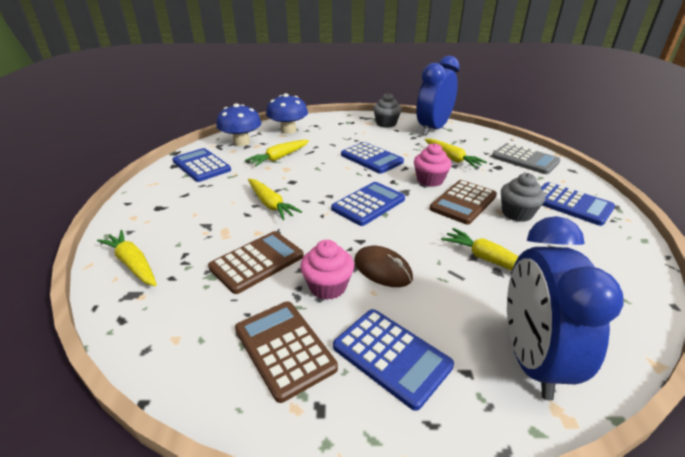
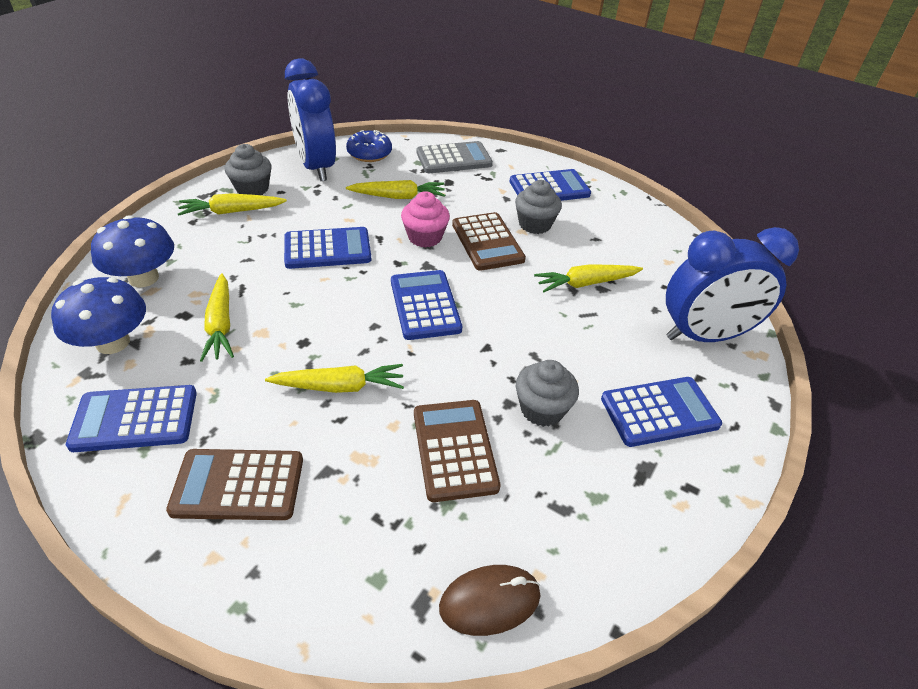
camera: 60 degrees left, 10 degrees up
(133, 264) = (350, 586): yellow carrot -> yellow carrot (231, 212)
(284, 348) = (608, 483): brown calculator -> brown calculator (238, 485)
(327, 286) = (542, 409): pink cupcake -> grey cupcake
(382, 269) = (546, 356): brown mouse -> brown mouse (490, 601)
(474, 136) = (369, 153): none -> blue donut
(531, 359) = (704, 336): blue clock -> blue clock turned 45 degrees counterclockwise

